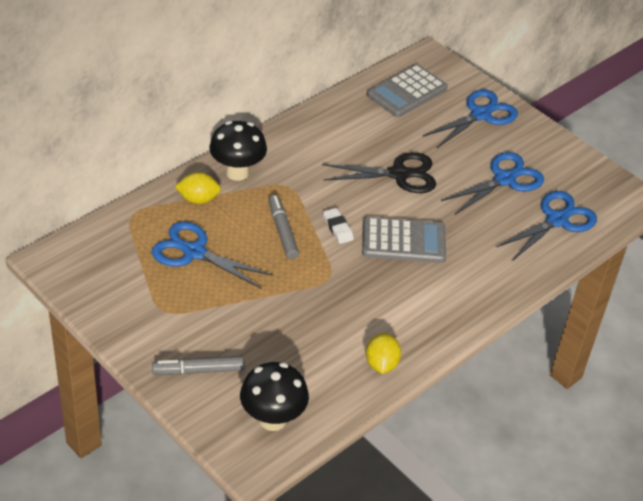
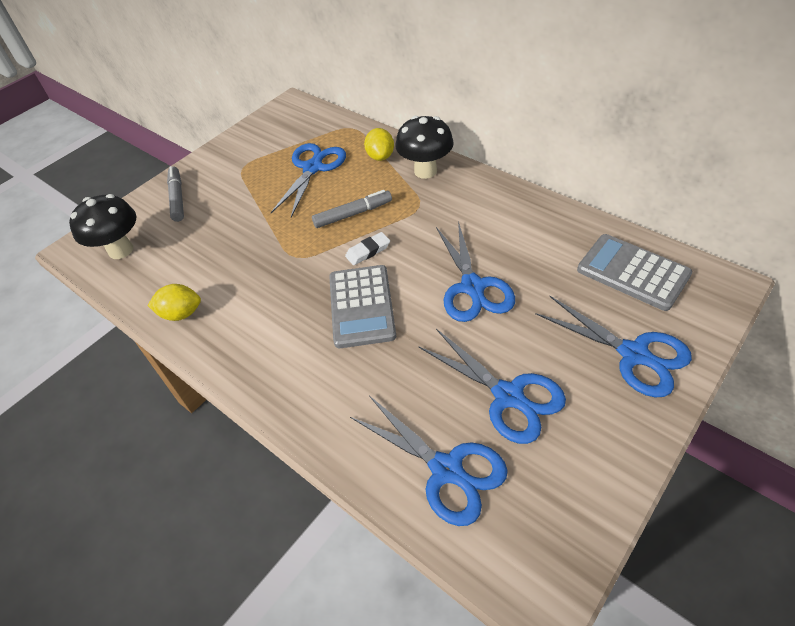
camera: 90 degrees right, 5 degrees up
(399, 174) = (472, 287): black scissors -> blue scissors

